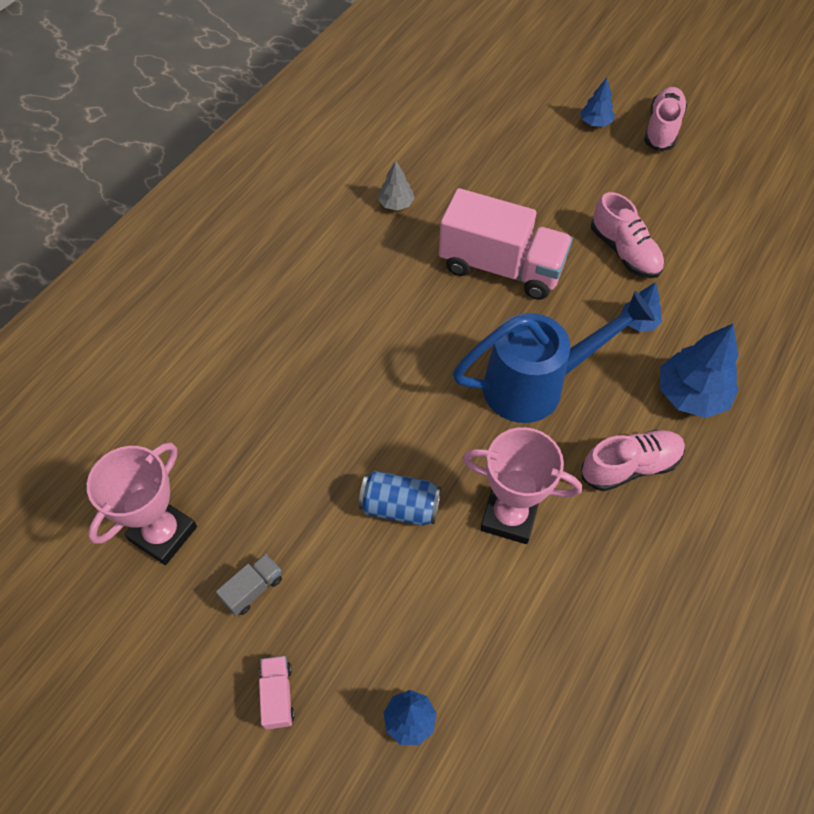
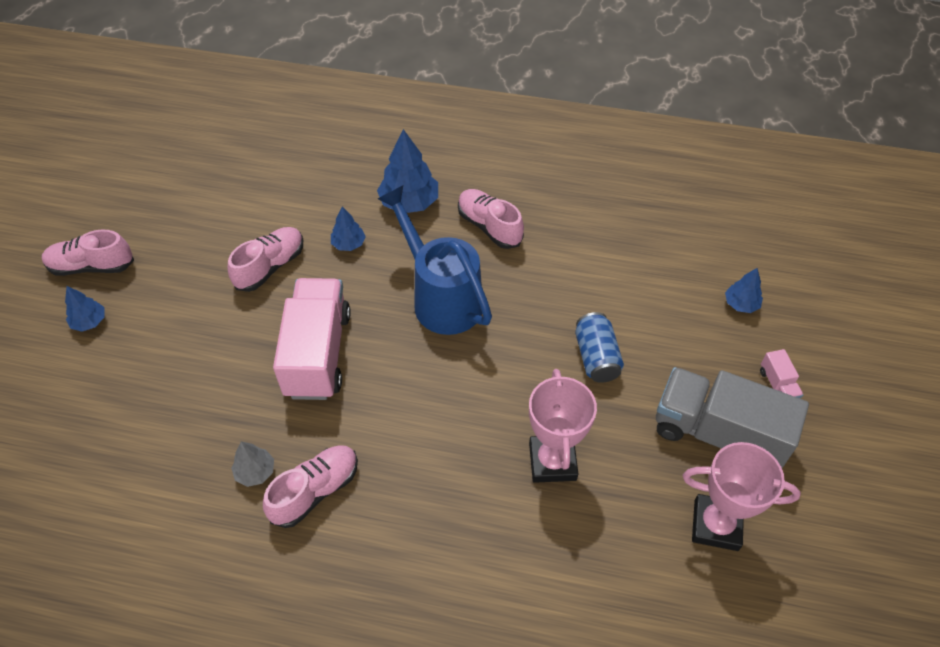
camera: 110 degrees left, 5 degrees down
(253, 589) = (718, 433): grey truck -> grey truck, size x2.47
(278, 695) = (777, 385): pink truck -> pink truck turned 75 degrees counterclockwise
(359, 237) = (315, 491): none -> pink shoe
(509, 516) = (566, 287): pink trophy -> pink trophy (552, 461)

